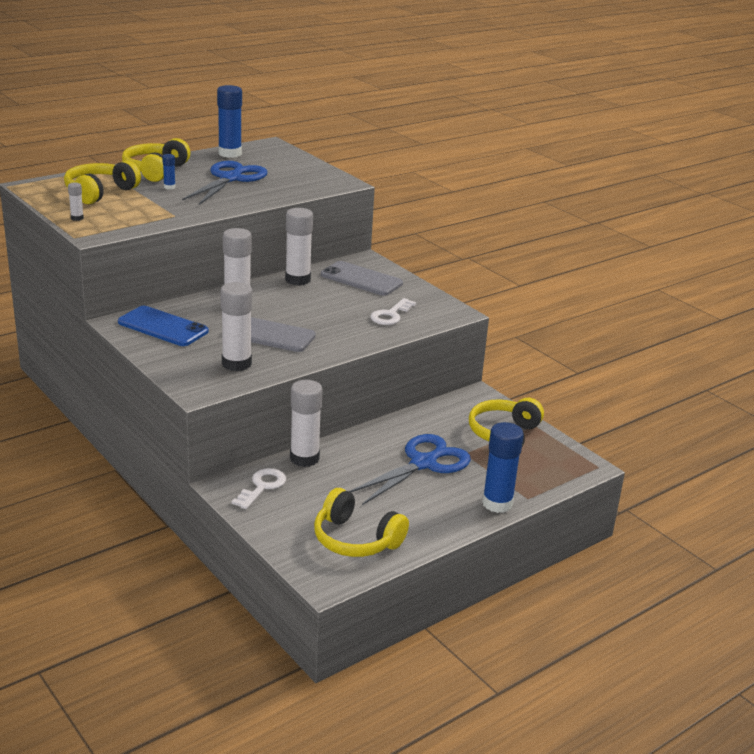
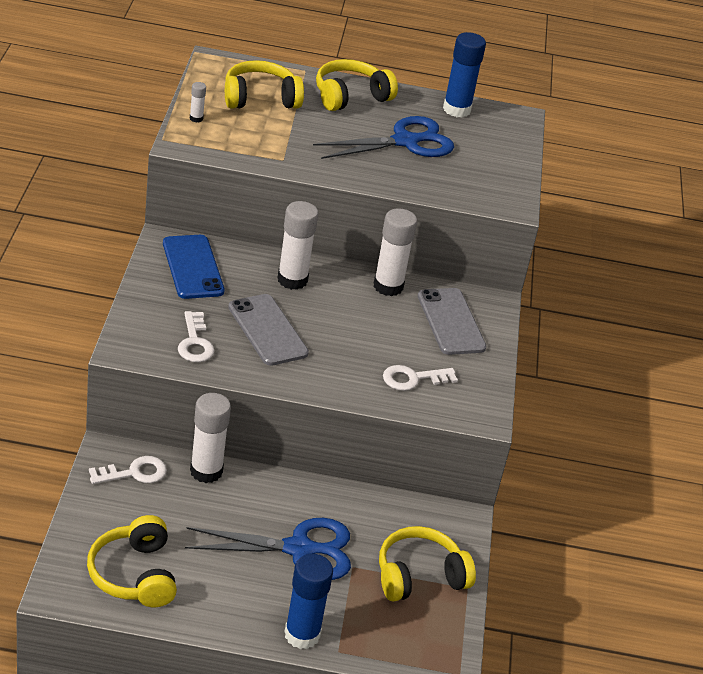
camera: 40 degrees right, 10 degrees up
(169, 187) = (331, 123): blue glue stick -> none
(236, 364) = (195, 343): white glue stick -> white key

